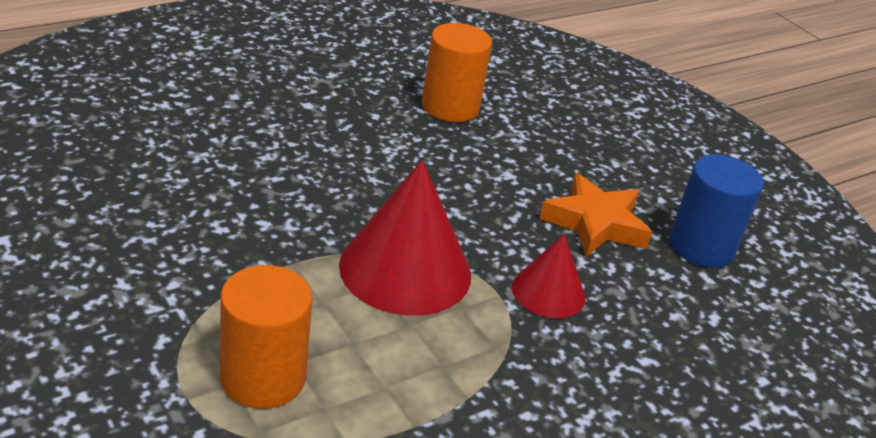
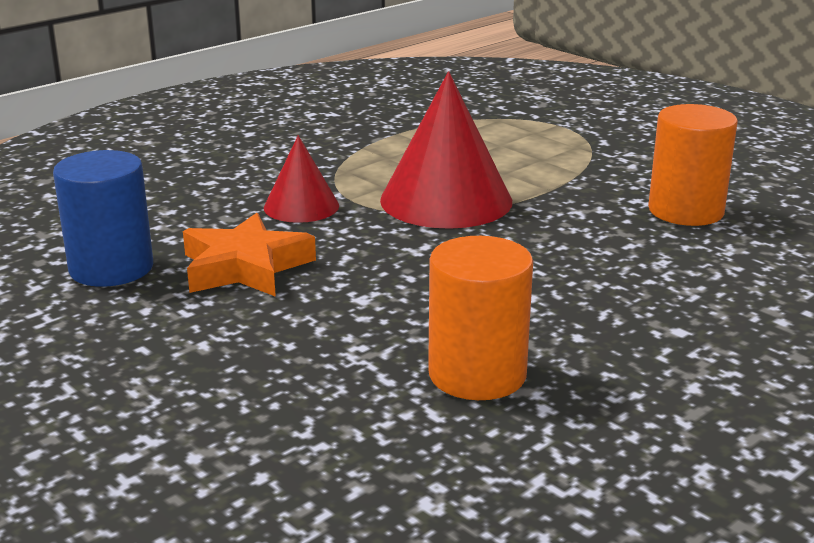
camera: 175 degrees right, 10 degrees down
(263, 377) = (516, 136): orange cylinder -> orange cylinder (686, 211)

